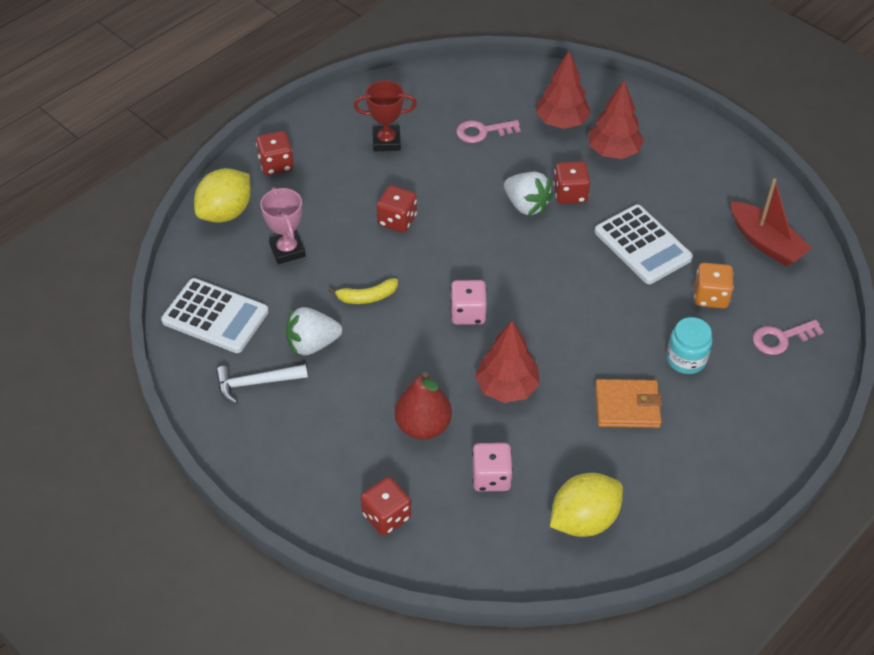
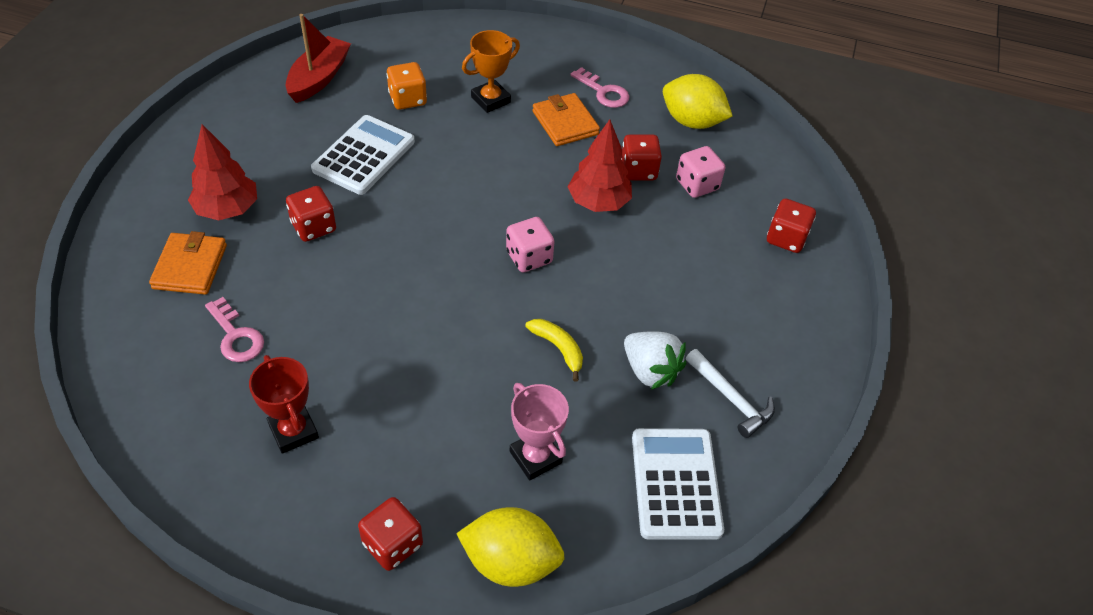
camera: 120 degrees left, 0 degrees up
(287, 250) = (535, 457): pink trophy -> pink trophy turned 75 degrees counterclockwise
(397, 220) = (429, 365): red dice -> red dice (638, 170)
(423, 426) = (681, 246): red pear -> none
(526, 205) = (348, 258): white strawberry -> none
(561, 122) = (190, 266): red tree -> orange wallet
(686, 359) = (490, 100): turquoise jar -> orange trophy
(781, 338) = (432, 52): pink key -> pink key (603, 92)

